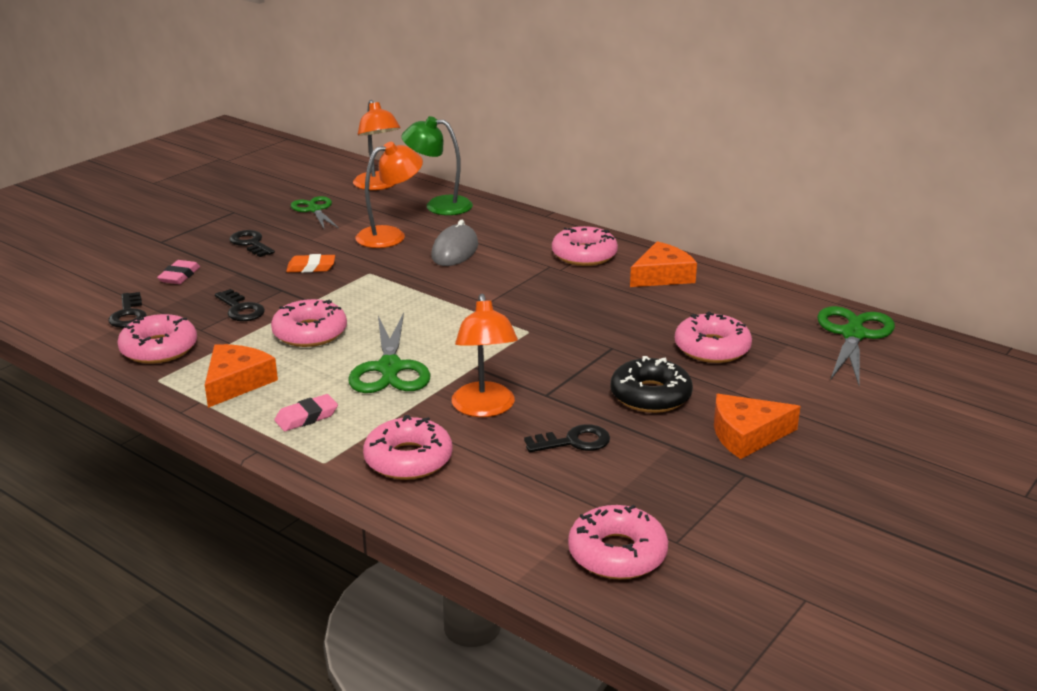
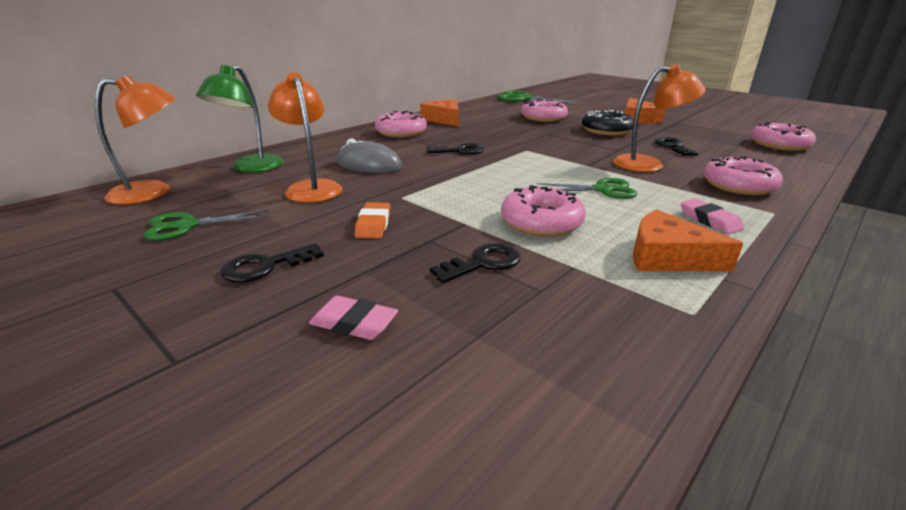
camera: 85 degrees left, 0 degrees up
(128, 314) = (495, 366): black key -> black key (459, 151)
(159, 349) = (607, 320): pink donut -> none
(390, 368) = (602, 190): green scissors -> green scissors, size x0.67

